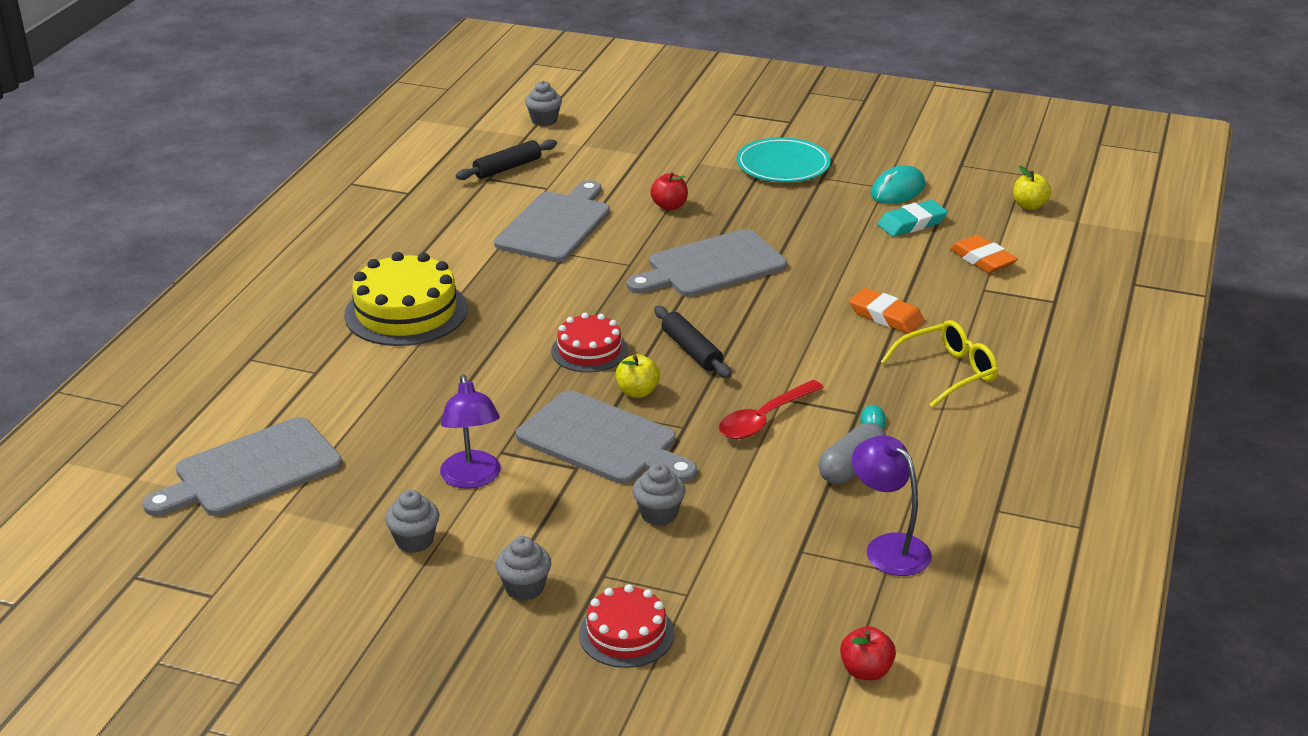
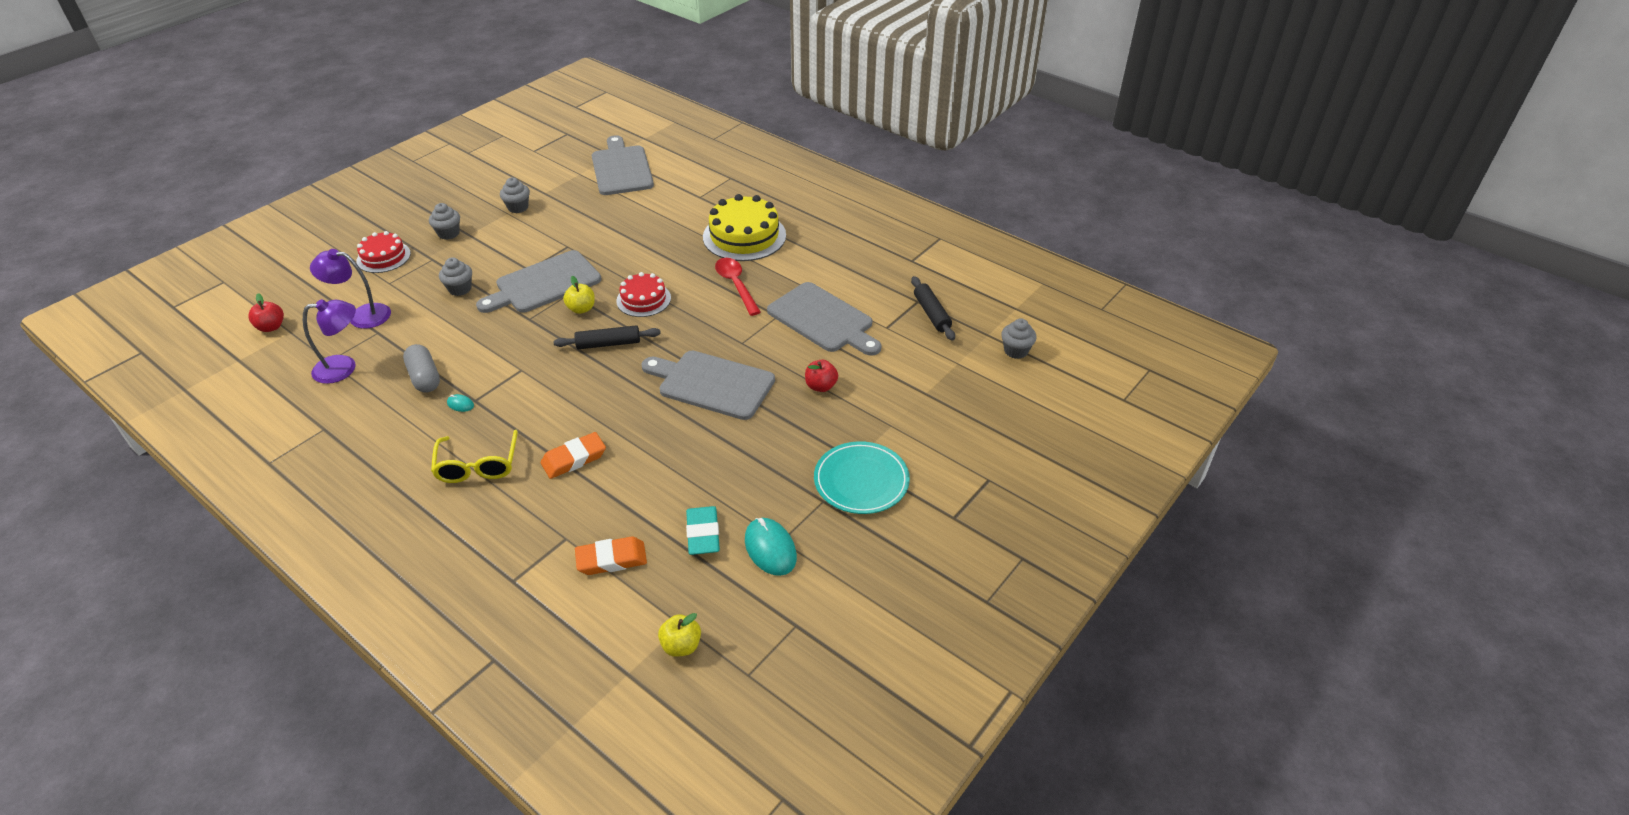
camera: 110 degrees right, 10 degrees up
(472, 479) = (552, 233): purple lamp -> purple lamp (361, 315)
(711, 266) = (712, 384): grey cutting board -> grey cutting board turned 60 degrees counterclockwise
(764, 419) = (507, 355): red spoon -> red spoon (736, 285)

